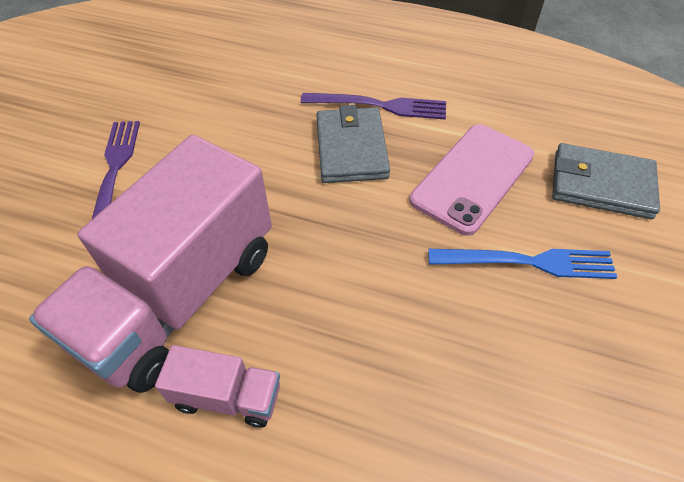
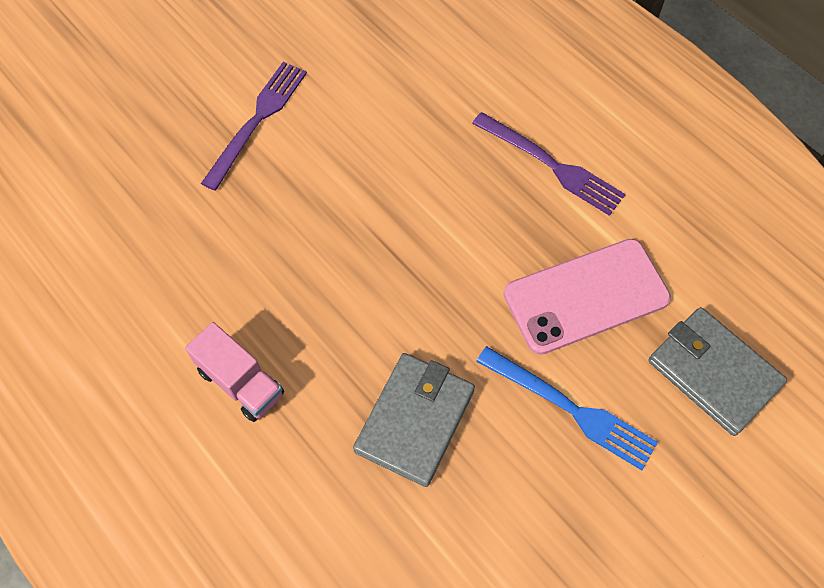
camera: 30 degrees right, 10 degrees up
(179, 296) = (250, 275): pink truck -> none
(351, 148) = (488, 202): grey wallet -> grey wallet (415, 420)

